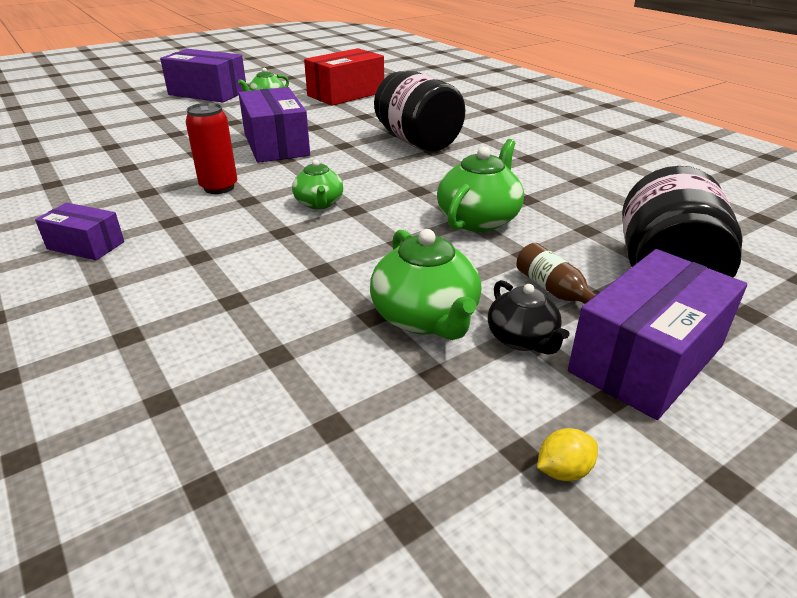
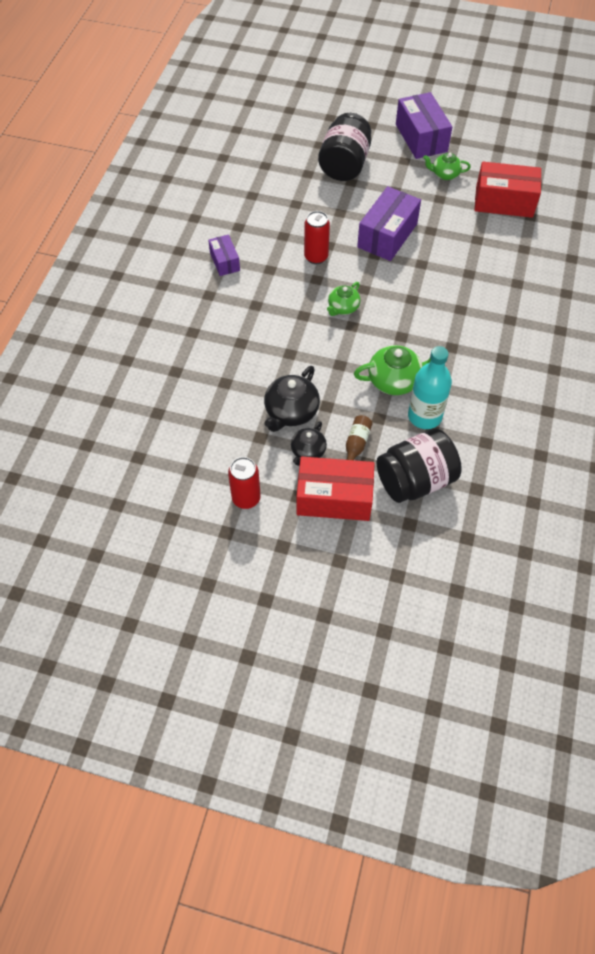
camera: 50 degrees right, 25 degrees up
(417, 141) = (467, 292): black jar -> black jar (344, 165)
(425, 318) = (291, 412): green teapot -> black teapot
(559, 225) = (424, 416): none -> turquoise bottle
(563, 470) = (246, 498): yellow lemon -> red can
(646, 358) = (334, 498): purple box -> red box

